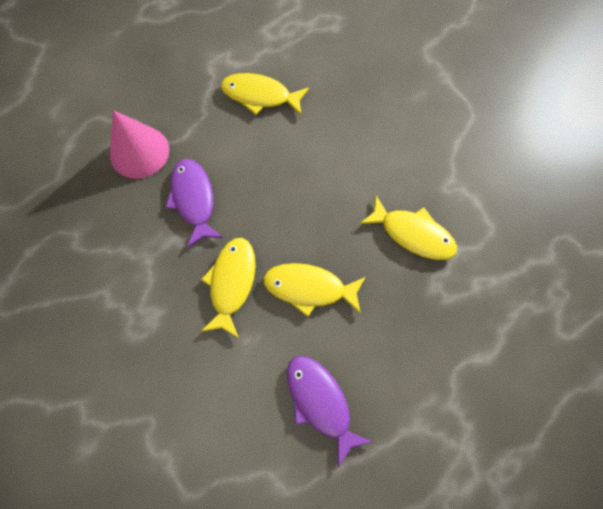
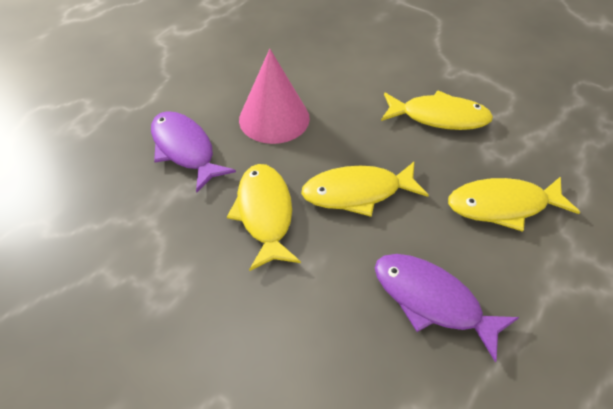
camera: 20 degrees left, 20 degrees down
(139, 152) = (102, 124): pink cone -> pink cone (274, 118)
(260, 96) = (222, 50): yellow fish -> yellow fish (503, 205)

